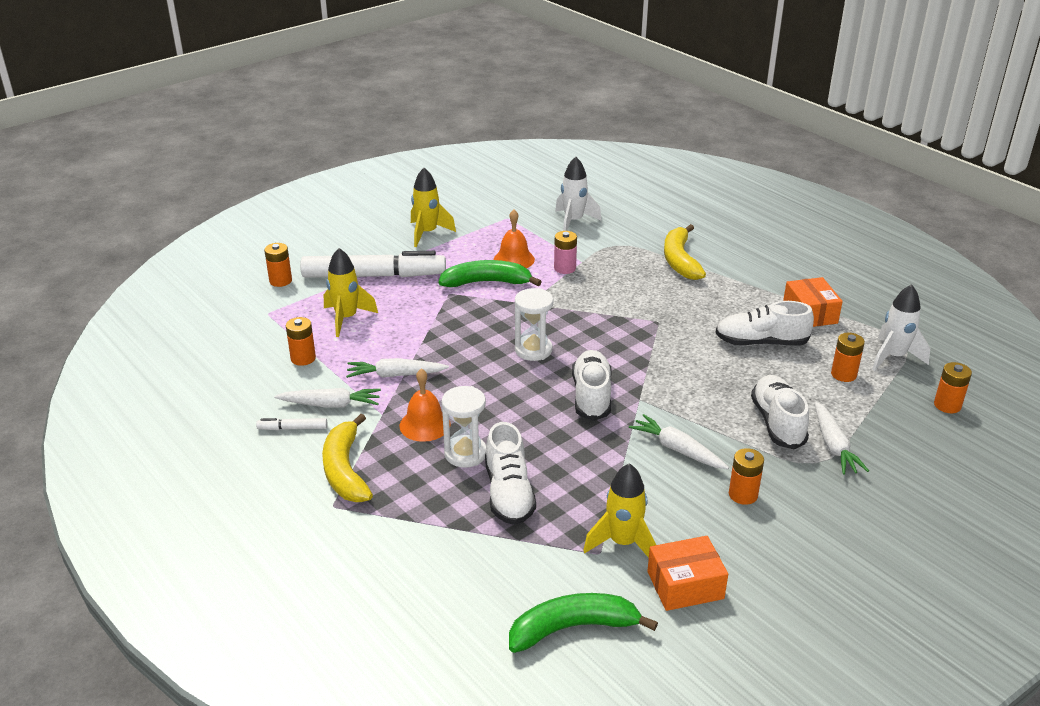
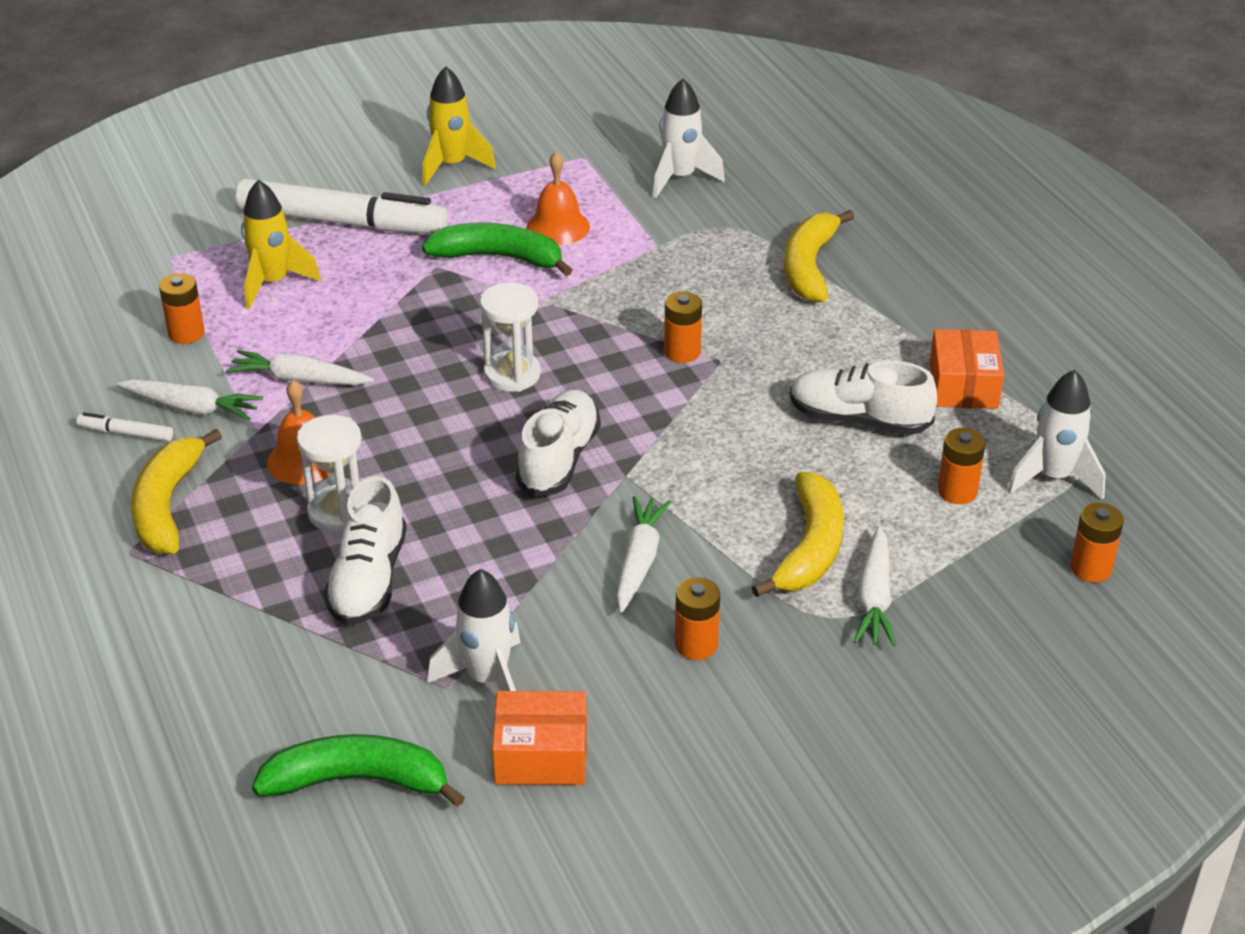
camera: 15 degrees right, 5 degrees up
(280, 281) = (209, 210): orange battery -> orange battery (682, 352)
(565, 268) = (626, 253): pink battery -> none
(623, 543) = (487, 680): yellow rocket -> white rocket
(677, 449) = (639, 561): white carrot -> white carrot turned 45 degrees clockwise
(777, 423) = (810, 548): white shoe -> yellow banana

